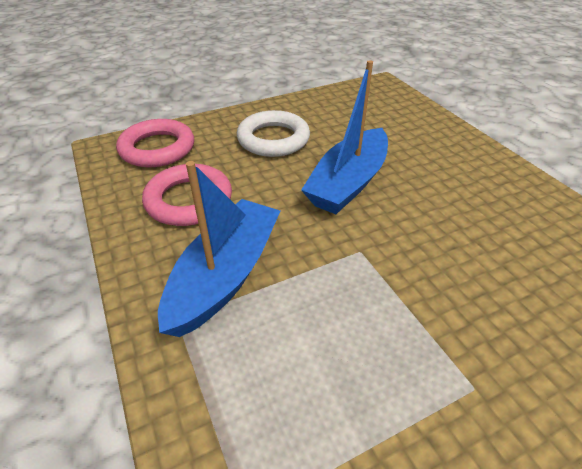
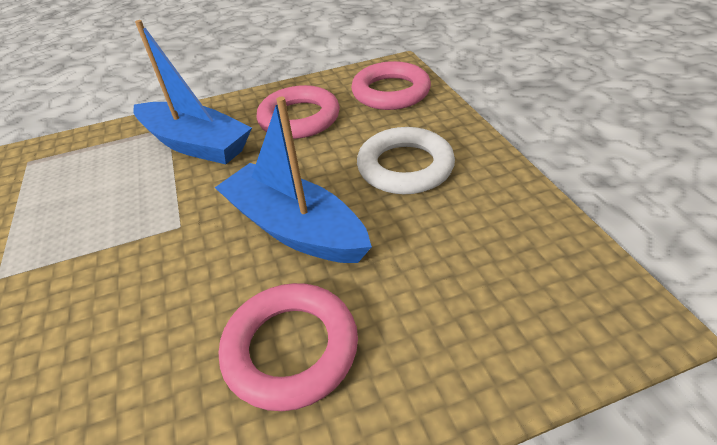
camera: 100 degrees right, 0 degrees up
(446, 171) = (291, 349): none -> pink ring

